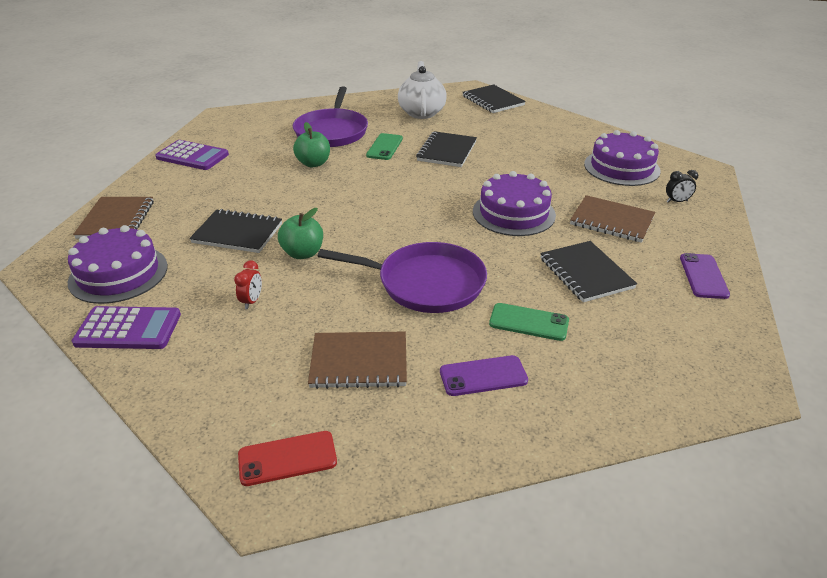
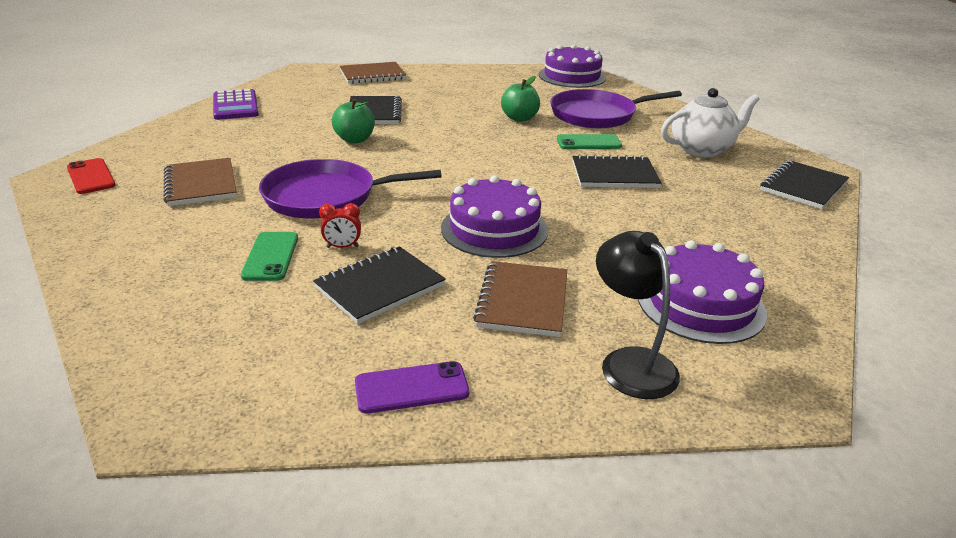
camera: 70 degrees right, 5 degrees down
(118, 274) = (301, 90): purple cake -> purple cake (572, 76)
(192, 156) = (490, 76): purple calculator -> none
(252, 301) = (277, 134): red clock -> red clock (342, 247)
(426, 283) = (326, 196): purple pan -> purple pan turned 90 degrees clockwise
(483, 376) = (181, 240): purple phone -> none
(677, 201) = (630, 362): black clock -> black lamp

